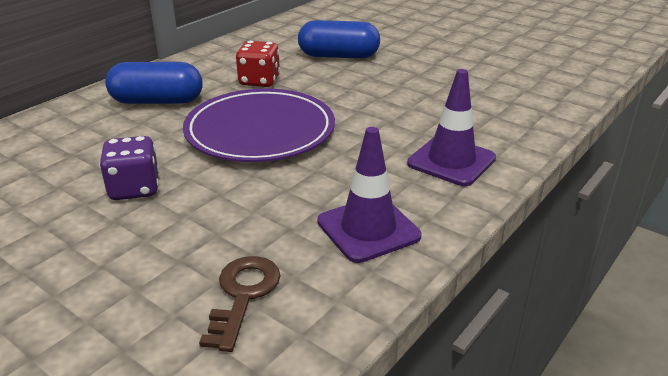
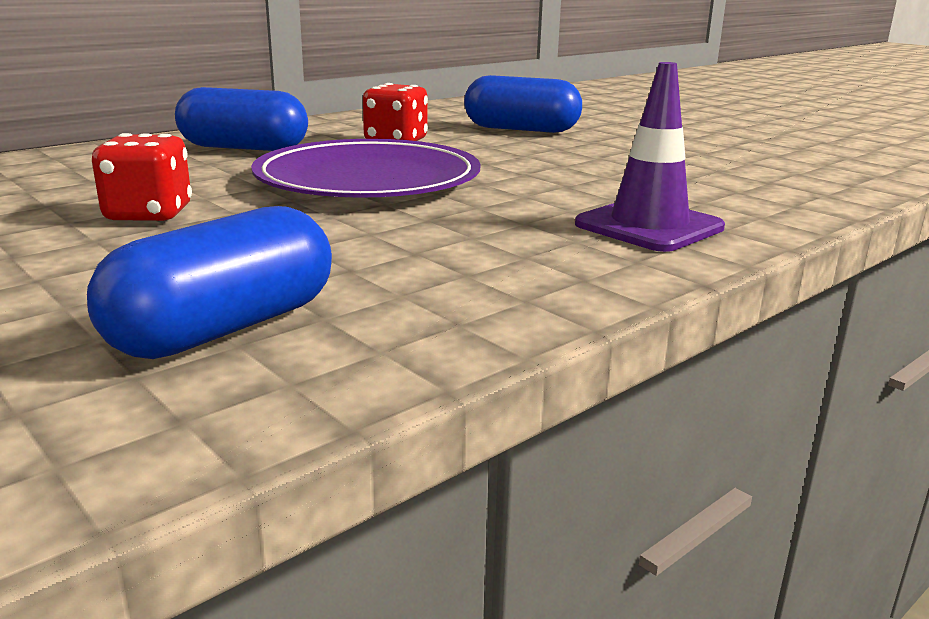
camera: 10 degrees right, 10 degrees down
(134, 189) = (149, 214): purple dice -> red dice
(243, 295) = (225, 328): brown key -> blue capsule
(368, 229) = (477, 280): purple traffic cone -> none

